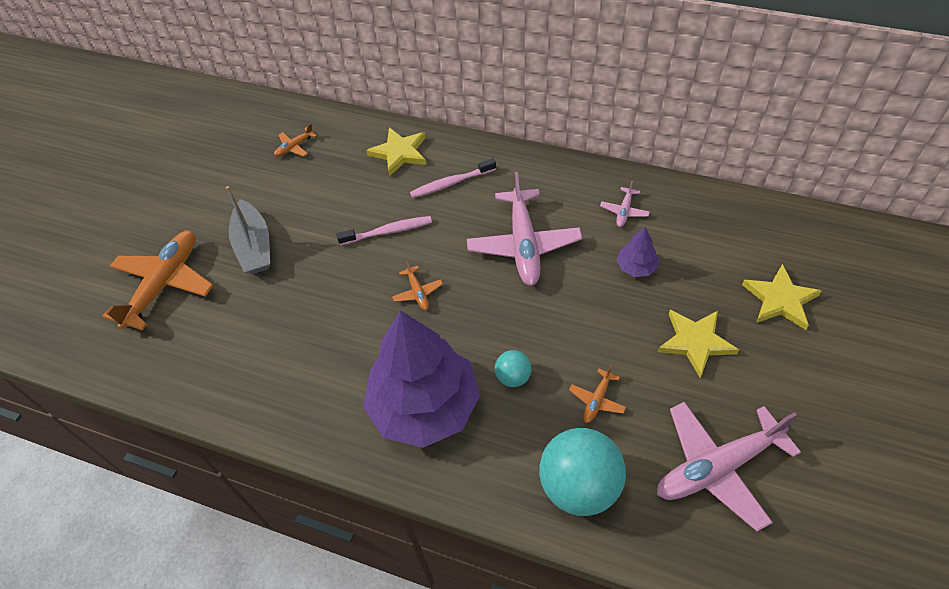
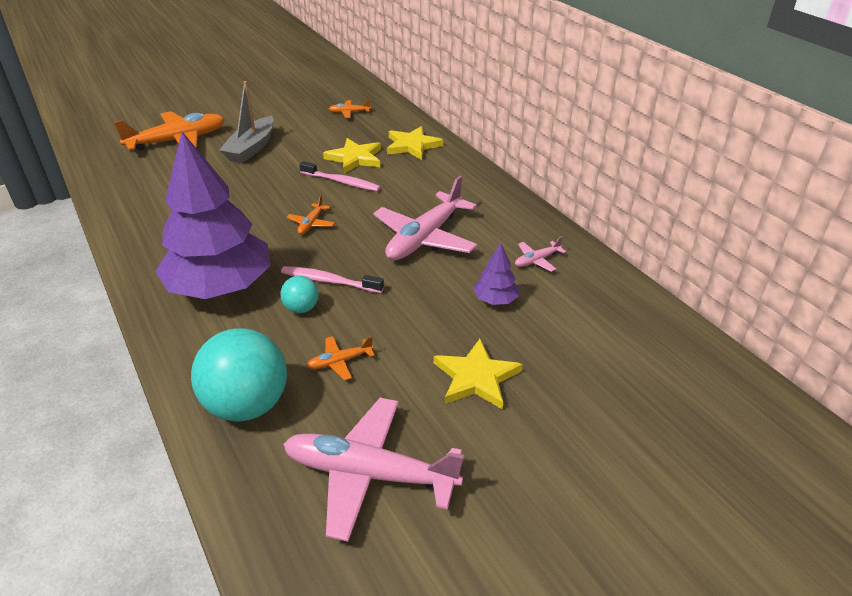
camera: 35 degrees right, 15 degrees down
(451, 183) = (424, 178): pink toothbrush -> pink toothbrush (330, 281)
(780, 300) = (601, 398): yellow star -> yellow star (355, 158)

